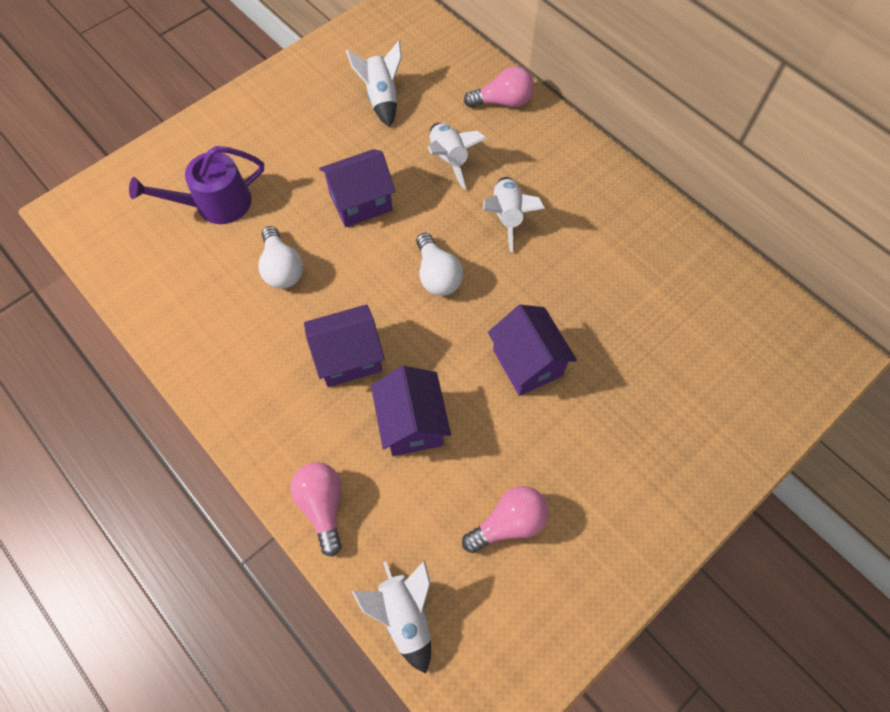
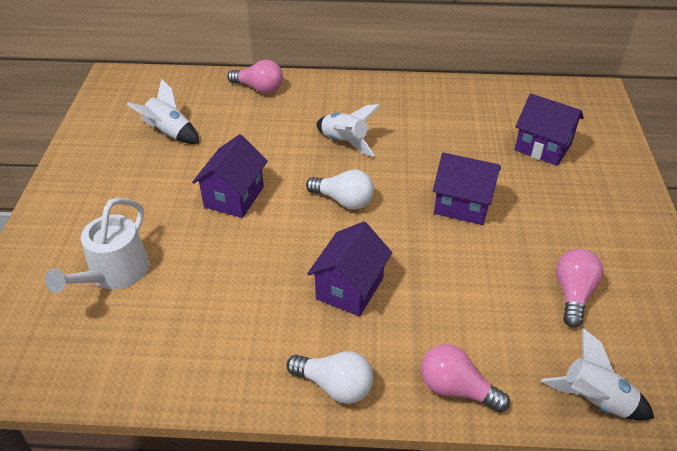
camera: 45 degrees left, 20 degrees down
(215, 204) = (114, 273): purple watering can -> white watering can
(282, 268) = (226, 274): white light bulb -> white light bulb (335, 386)
(412, 423) = (443, 291): purple house -> purple house (543, 147)
(449, 159) = (265, 137): white rocket -> none
(503, 102) = (259, 88): pink light bulb -> pink light bulb turned 75 degrees clockwise

